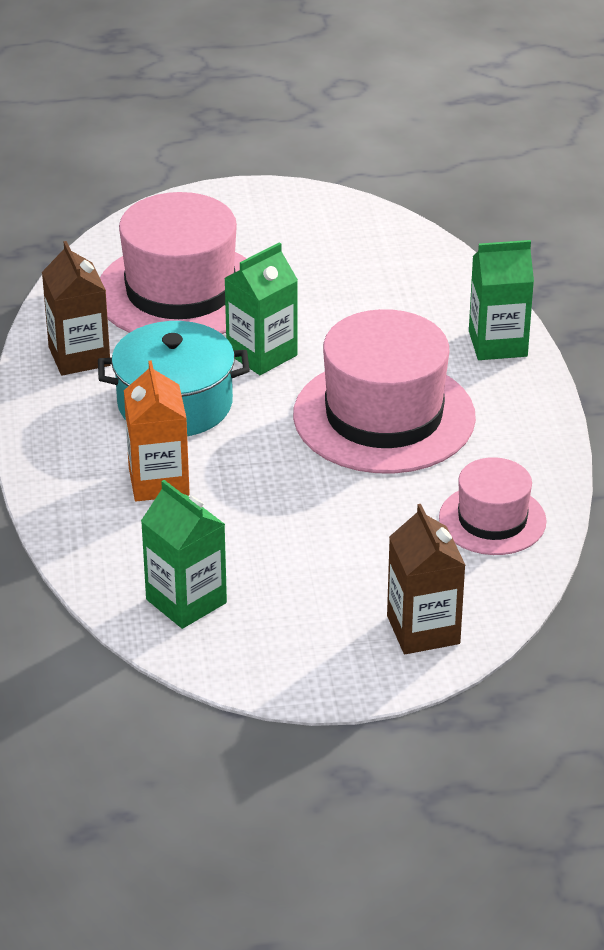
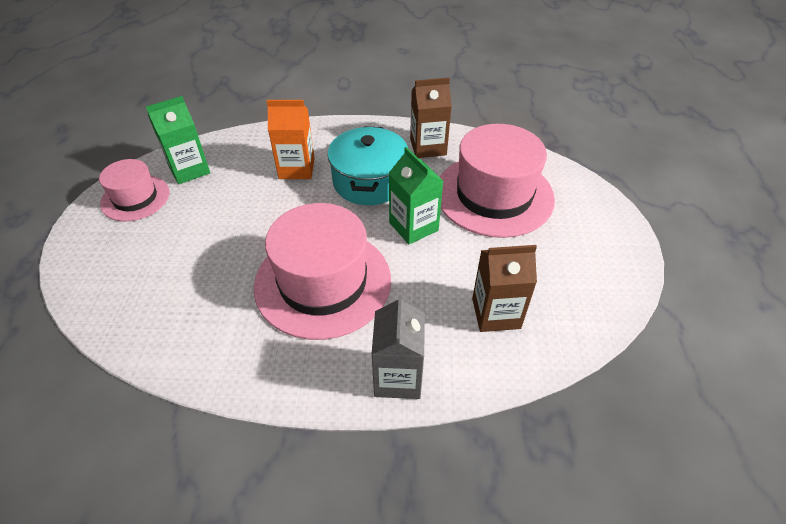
camera: 100 degrees right, 10 degrees up
(423, 630) = (99, 266): brown carton -> brown carton (496, 313)
(492, 520) = (180, 325): pink hat -> pink hat (135, 198)
(497, 344) = (398, 377): green carton -> grey carton

